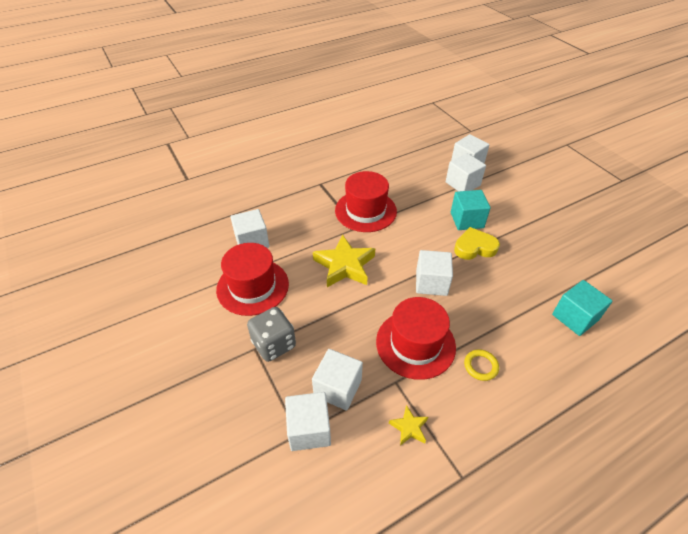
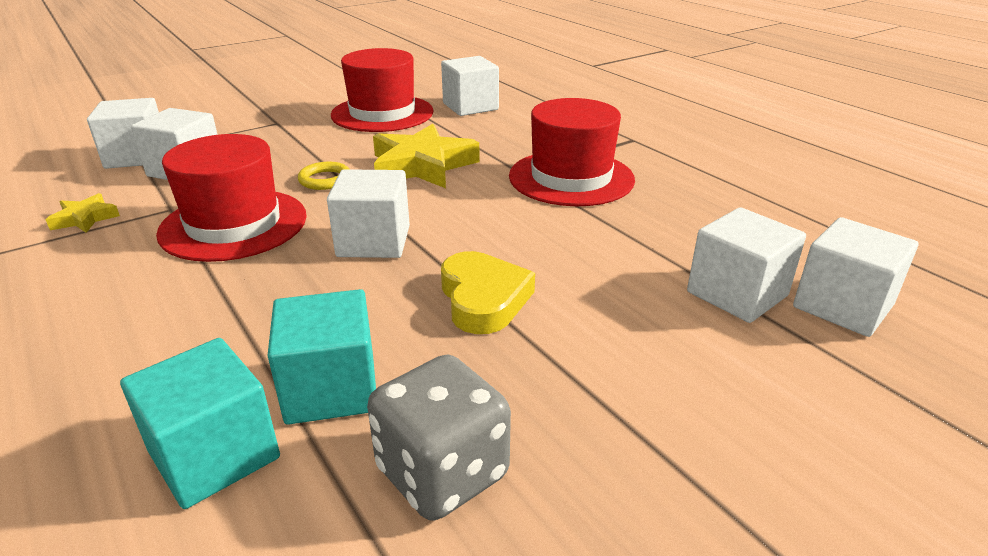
camera: 85 degrees right, 15 degrees down
(274, 344) = (278, 131): grey dice -> grey dice (442, 473)
(467, 220) = (583, 293): turquoise cube -> turquoise cube (331, 389)
(480, 366) = (151, 287): yellow ring -> yellow ring (325, 180)

